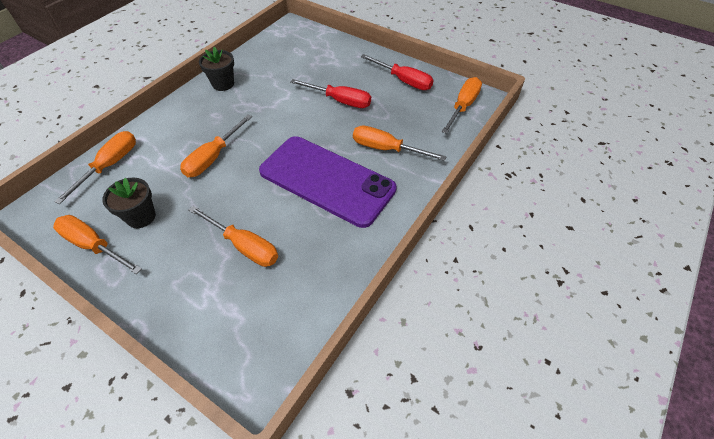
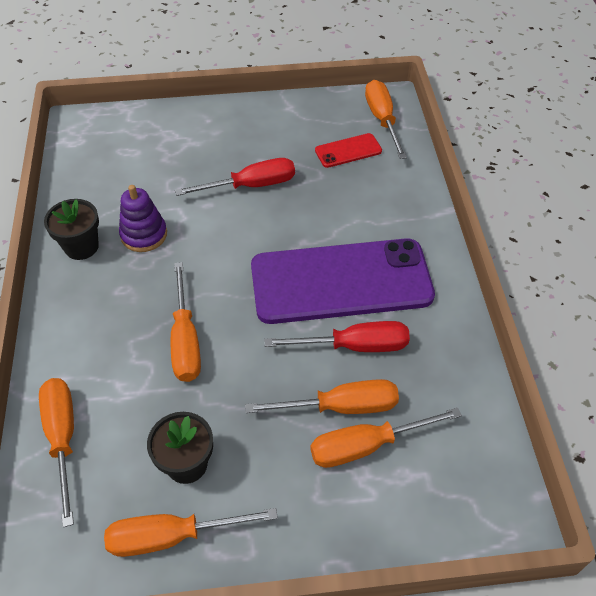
camera: 40 degrees left, 0 degrees up
(257, 95) = (144, 235): none -> purple stacking toy
(386, 149) = (361, 210): orange screwdriver -> orange screwdriver (367, 445)
(403, 81) = (292, 123): red screwdriver -> red screwdriver (354, 346)
(419, 112) = (348, 151): none -> red phone

